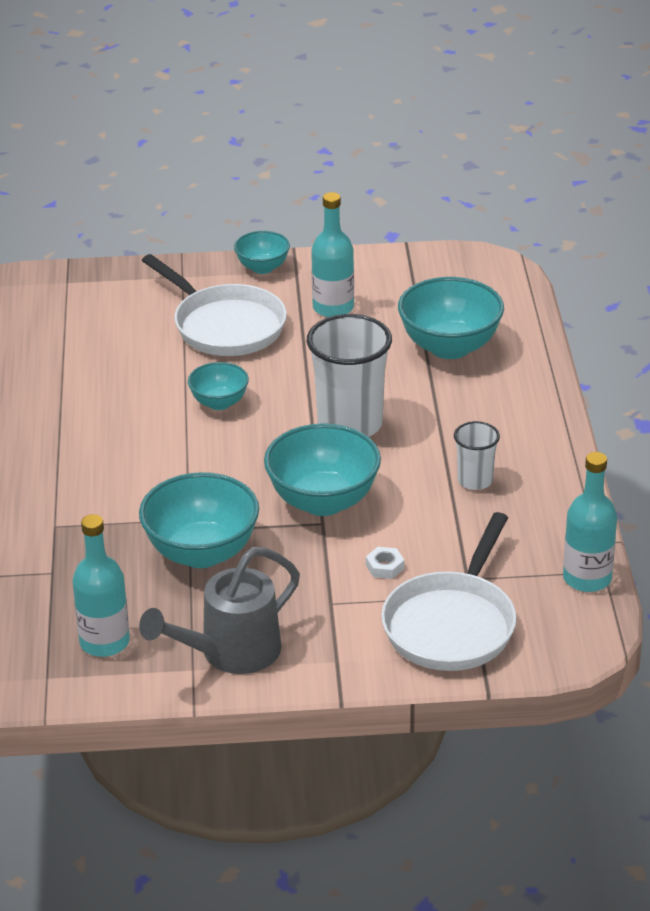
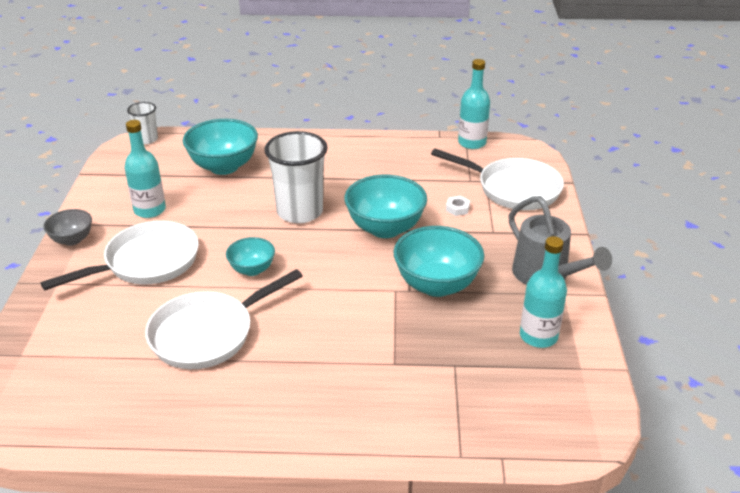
camera: 85 degrees left, 0 degrees up
(101, 389) = (207, 334): none -> white pan
(262, 267) = (72, 240): turquoise bowl -> grey bowl
(475, 480) = (374, 170): white cup -> white cup (147, 139)

